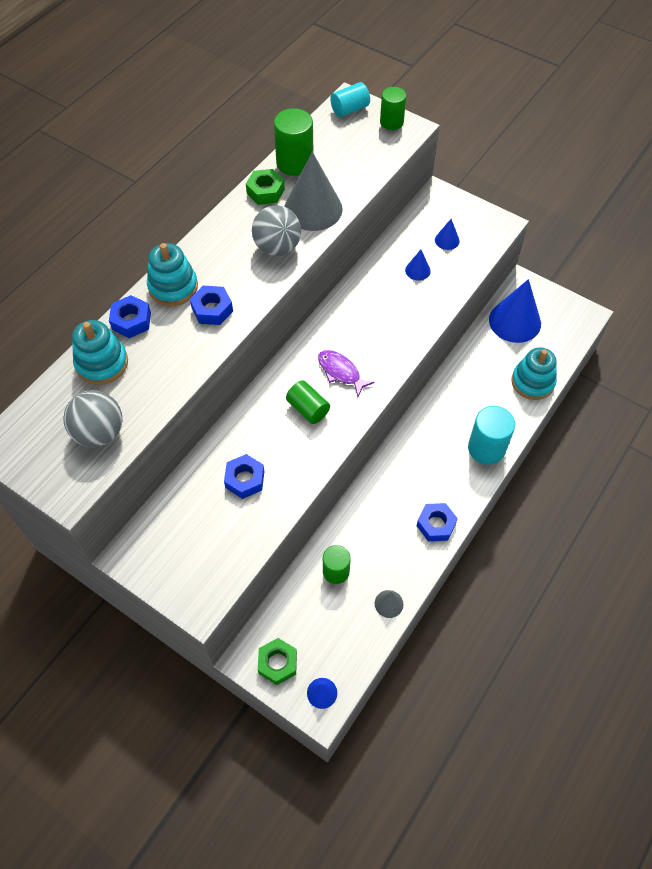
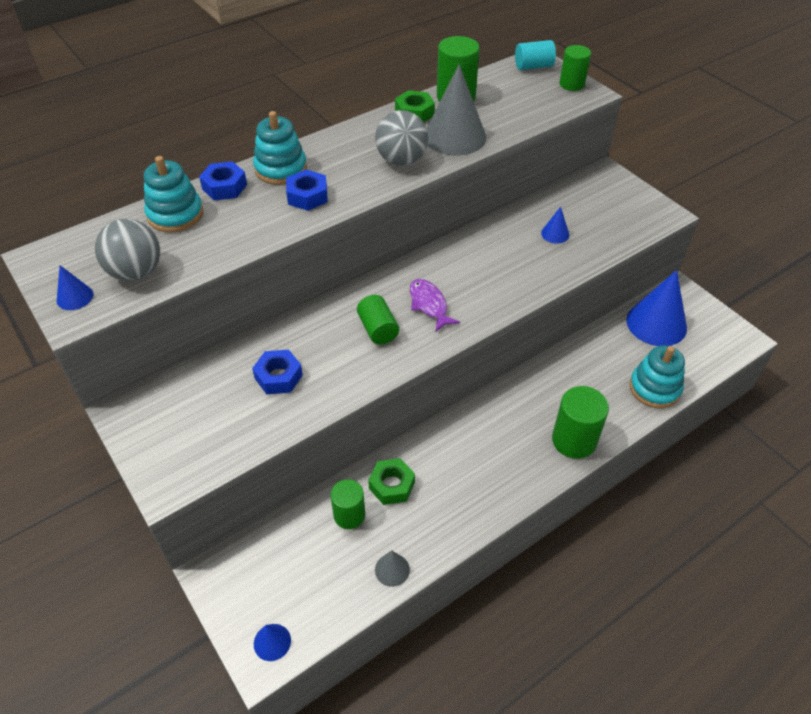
camera: 20 degrees right, 10 degrees down
(277, 663) = (240, 591): green nut -> green nut (391, 485)
(436, 525) = (482, 502): blue nut -> none
(447, 240) = (599, 215): blue cone -> blue cone (75, 297)
(486, 448) = (574, 440): turquoise cylinder -> green cylinder

